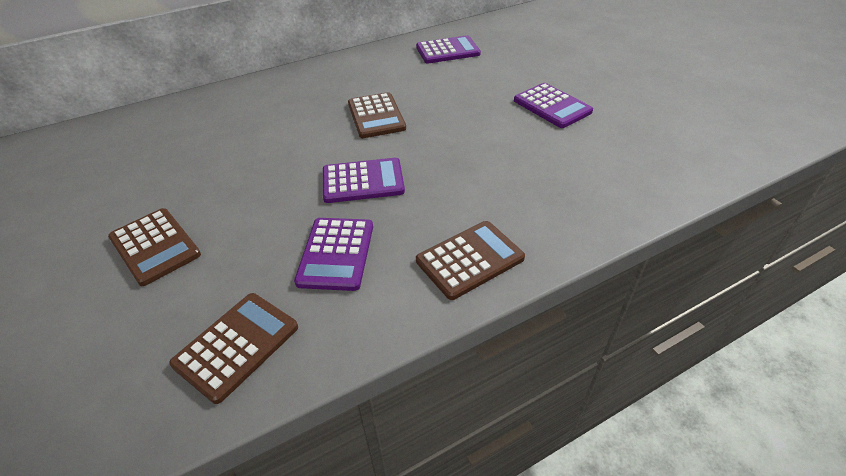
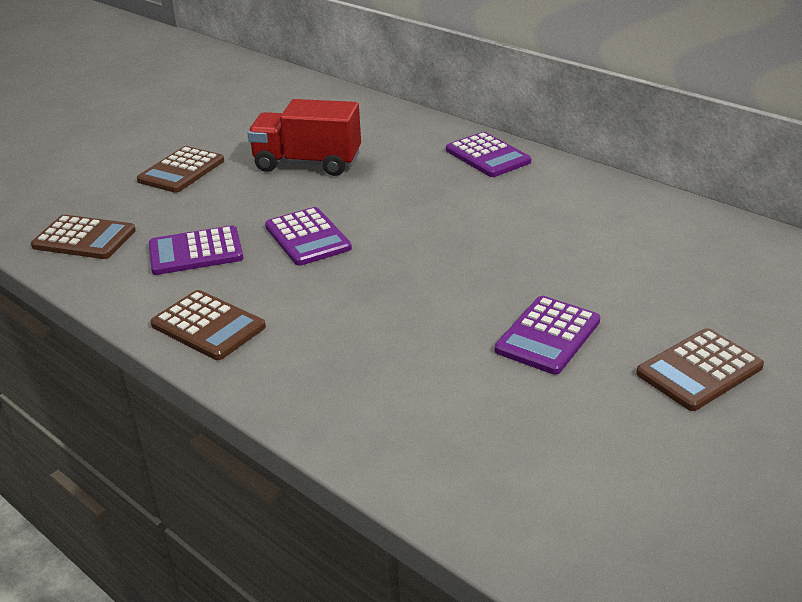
camera: 70 degrees right, 10 degrees down
(231, 161) = (307, 163): none -> red truck
(376, 116) = (434, 214): brown calculator -> brown calculator (699, 370)
(448, 51) = (638, 224): purple calculator -> purple calculator (487, 156)

